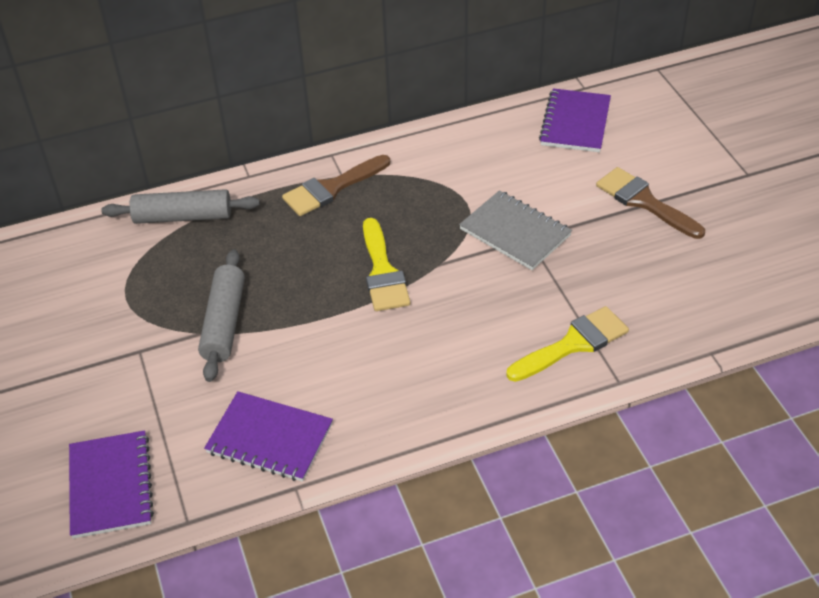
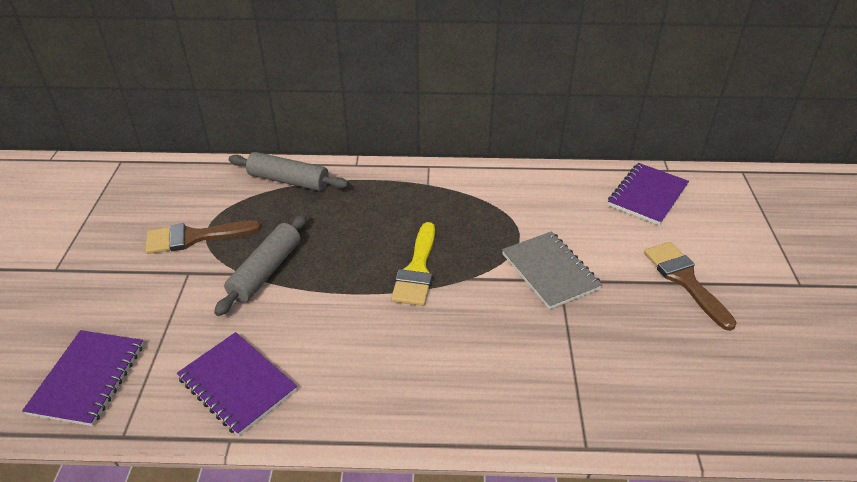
camera: 20 degrees right, 5 degrees down
(332, 188) = (414, 191): brown brush -> brown brush (194, 237)
(573, 344) = (557, 392): yellow brush -> none

